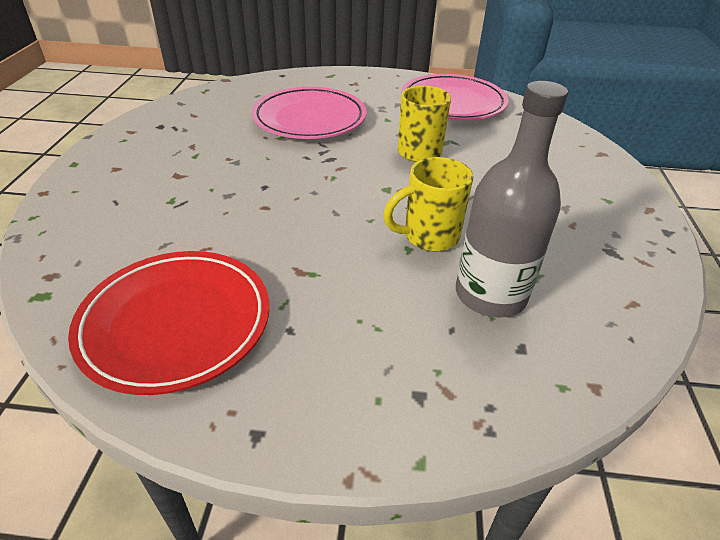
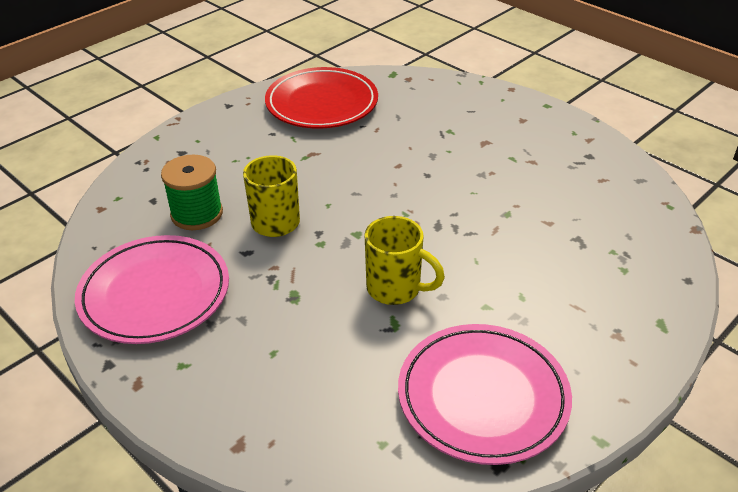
camera: 130 degrees right, 0 degrees up
(309, 119) = (534, 248): pink plate -> pink plate (155, 294)
(490, 295) = (197, 214): grey bottle -> green spool

